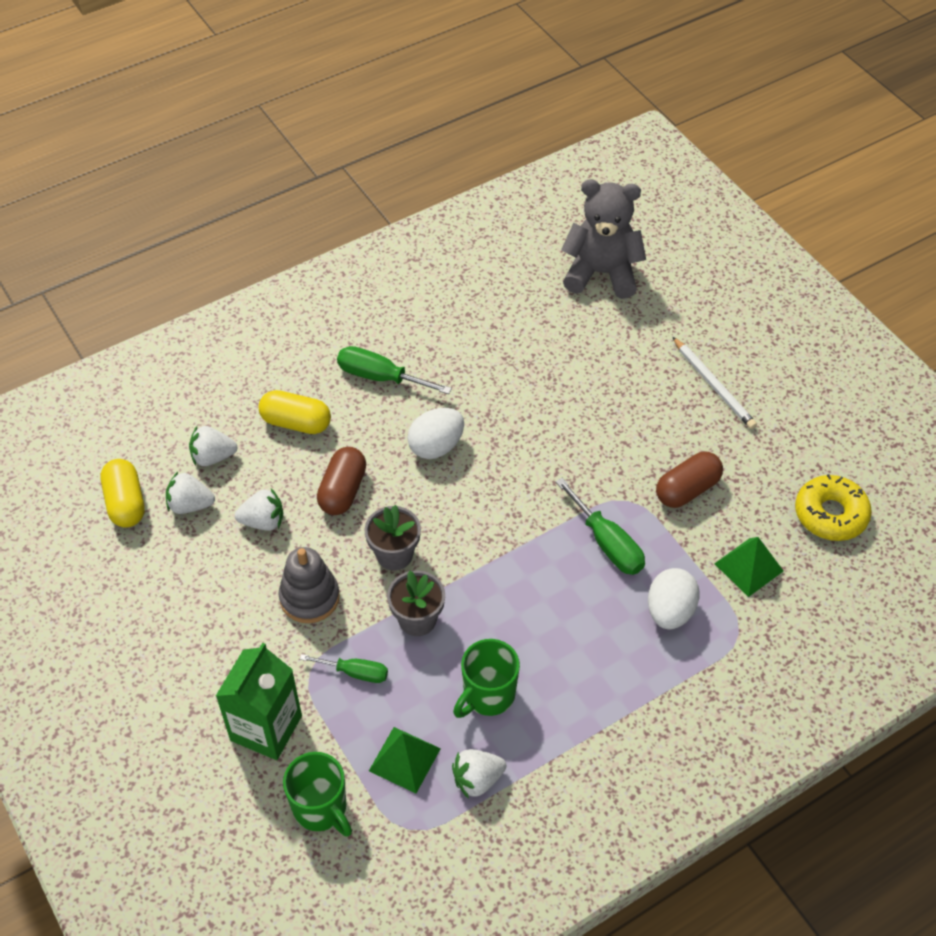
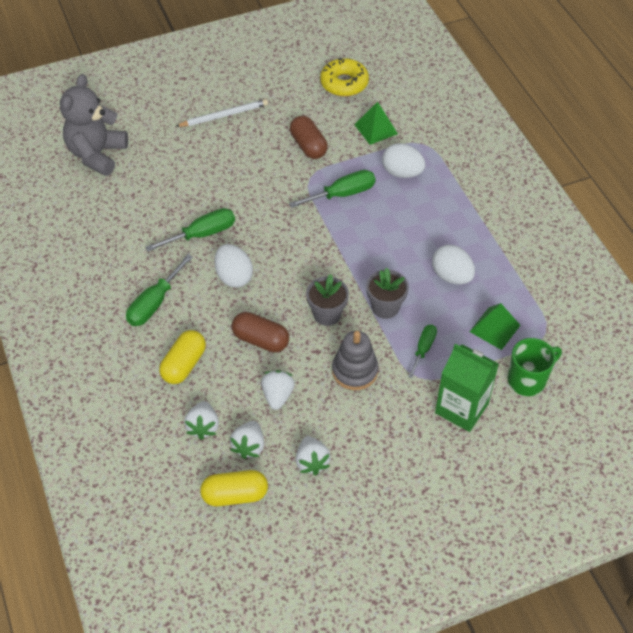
camera: 80 degrees left, 0 degrees up
(477, 779) = (513, 290): white strawberry -> white strawberry (312, 462)
(487, 695) = (451, 276): green mug -> white egg
(497, 402) = (202, 234): none -> green screwdriver

